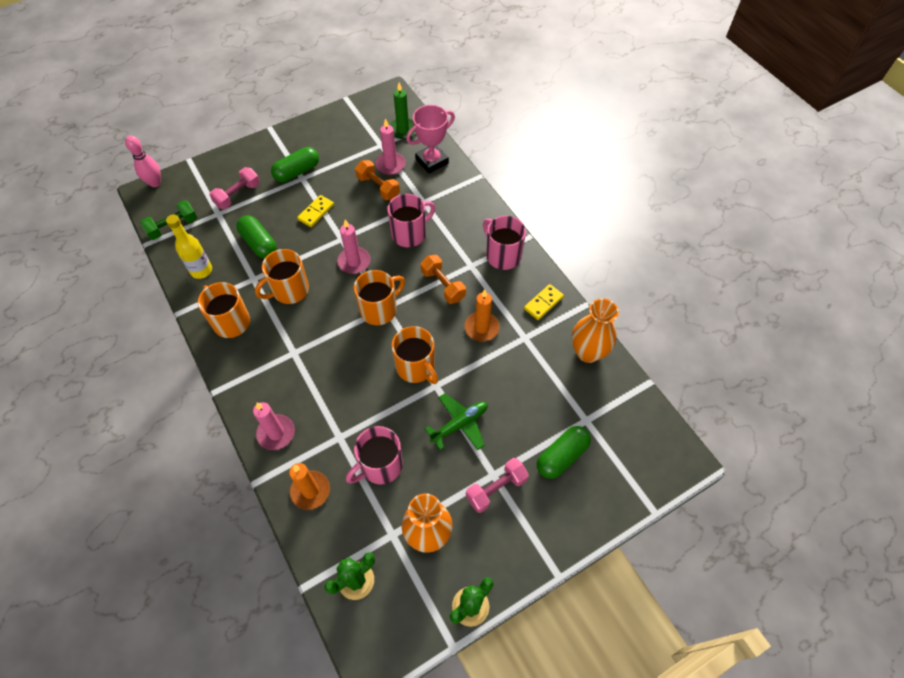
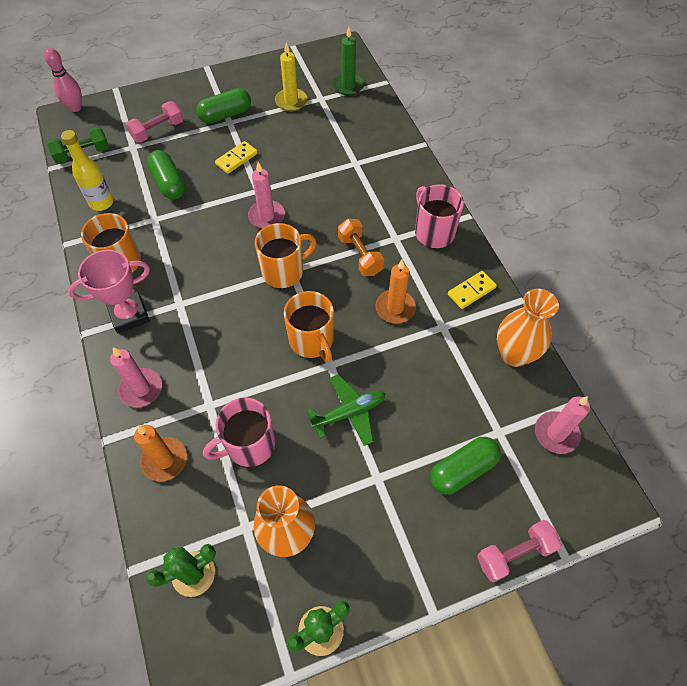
camera: 10 degrees right, 0 degrees up
(290, 290) = (190, 237): orange mug -> none
(354, 151) = (291, 101): none -> yellow candle
(378, 187) = (309, 141): orange dumbbell -> none
(390, 165) = (327, 120): pink candle -> pink candle (556, 433)
(410, 234) = (334, 195): pink mug -> none
(432, 161) = (373, 122): pink trophy -> pink trophy (129, 315)
(496, 489) = (378, 495): pink dumbbell -> pink dumbbell (514, 554)

